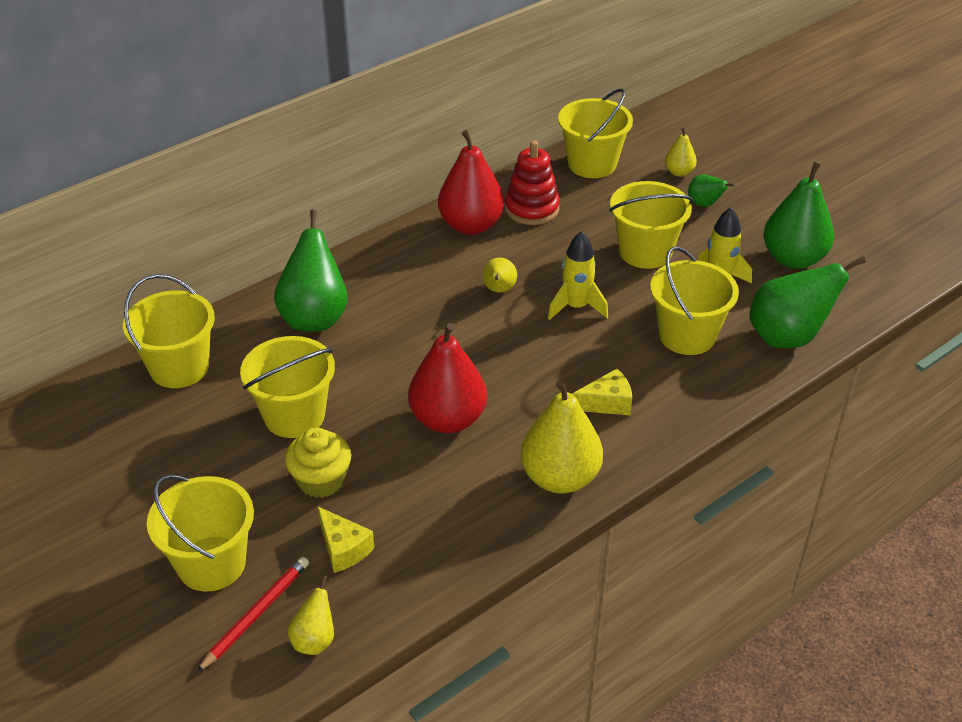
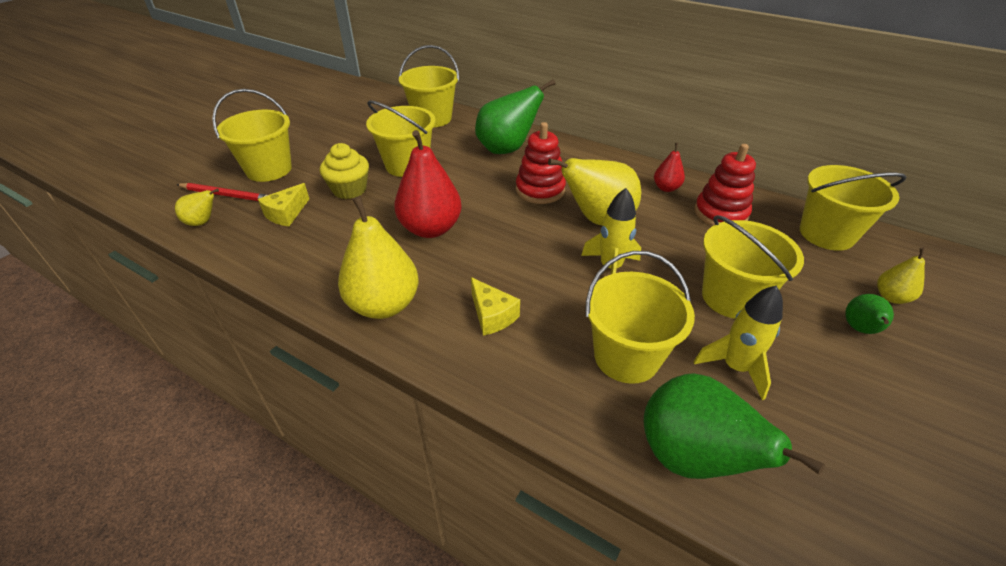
camera: 70 degrees right, 0 degrees up
(421, 315) = (540, 190): none -> red stacking toy
(471, 225) = (666, 188): red pear -> red pear, size x0.50
(499, 290) = (598, 219): yellow pear -> yellow pear, size x1.99
(793, 259) = (850, 438): green pear -> none

